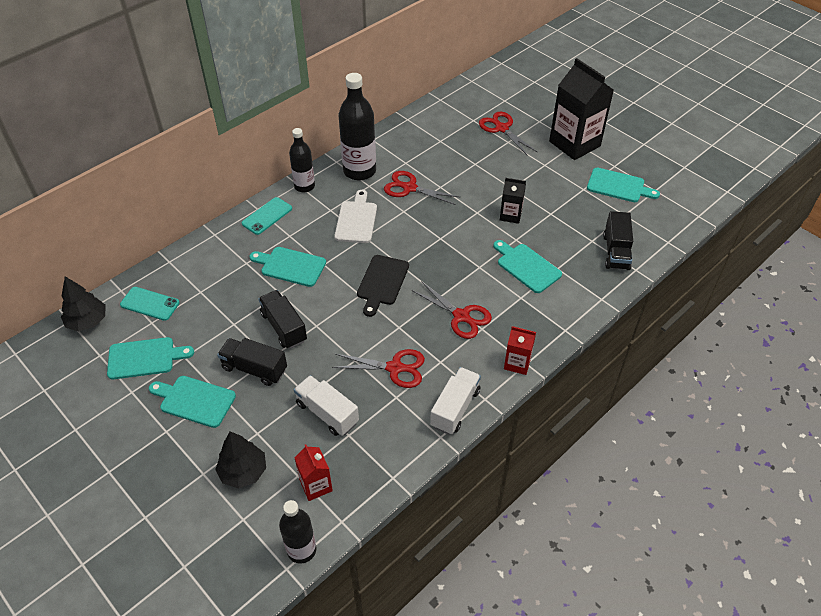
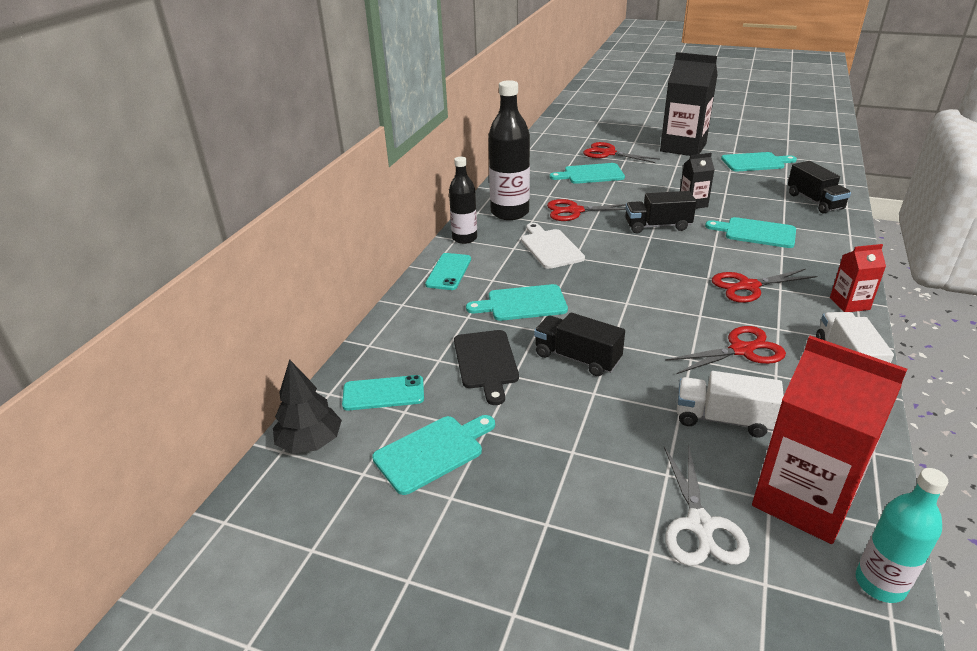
camera: 25 degrees left, 15 degrees down
(194, 401) = (549, 472): turquoise cutting board -> turquoise cutting board (591, 174)
(243, 471) = (700, 525): black tree -> white scissors
(254, 369) = (588, 409): black truck -> black truck (657, 226)
(301, 550) = (880, 583): black bottle -> turquoise bottle
(316, 485) = (803, 500): red carton -> red carton, size x2.02
(382, 282) = (637, 286): black cutting board -> black cutting board (486, 362)
(461, 316) = (748, 286): red scissors -> red scissors turned 150 degrees clockwise

